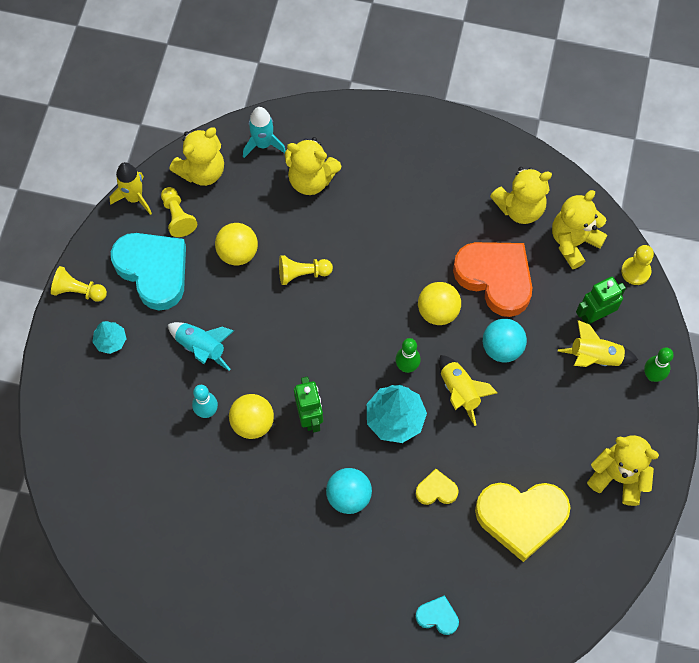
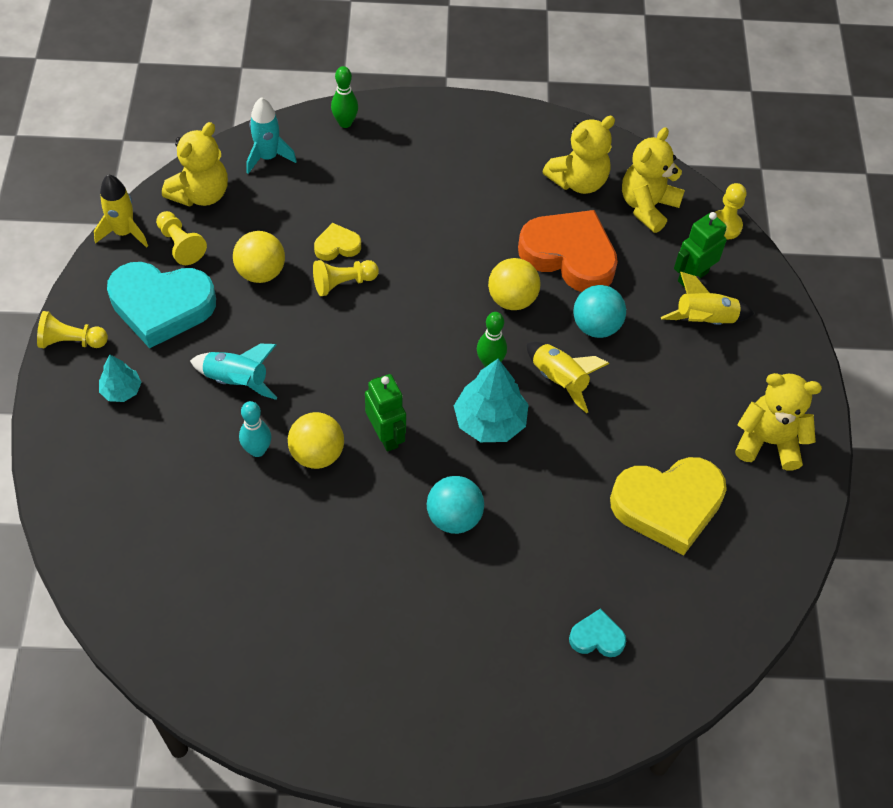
camera: 15 degrees left, 10 degrees down
(153, 271) = (161, 306): turquoise heart -> turquoise heart turned 150 degrees clockwise
(311, 179) = (332, 185): yellow teddy bear -> none
(436, 490) = (558, 492): yellow heart -> yellow heart (337, 246)
(652, 375) = (775, 328): green bowling pin -> green bowling pin (345, 123)

